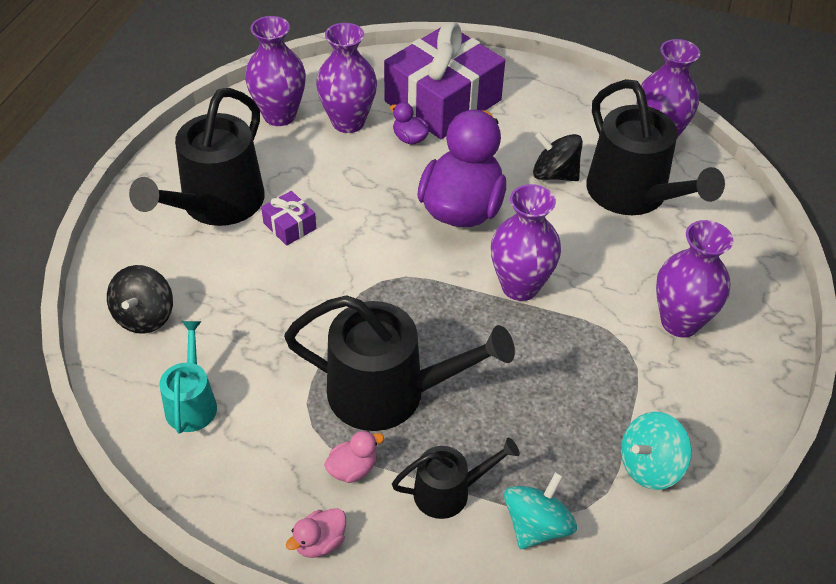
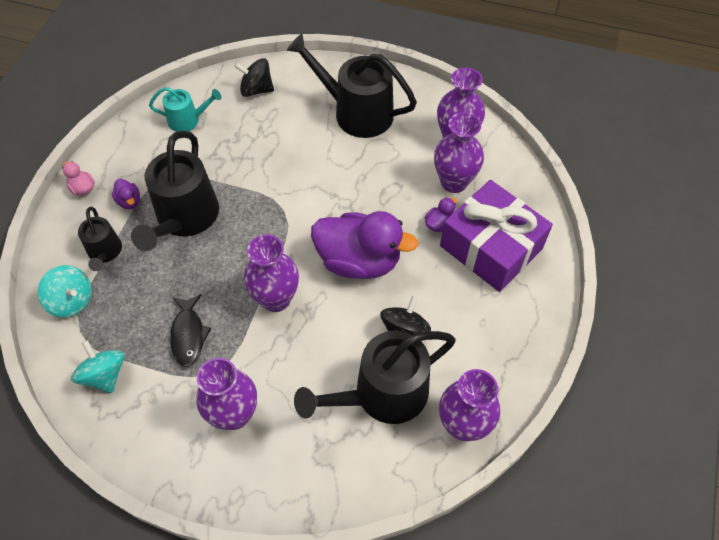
camera: 90 degrees right, 10 degrees up
(289, 226) = (336, 154): purple gift -> none
(353, 469) = (129, 201): pink duck -> purple duck
(580, 374) = (188, 335): none -> black fish

